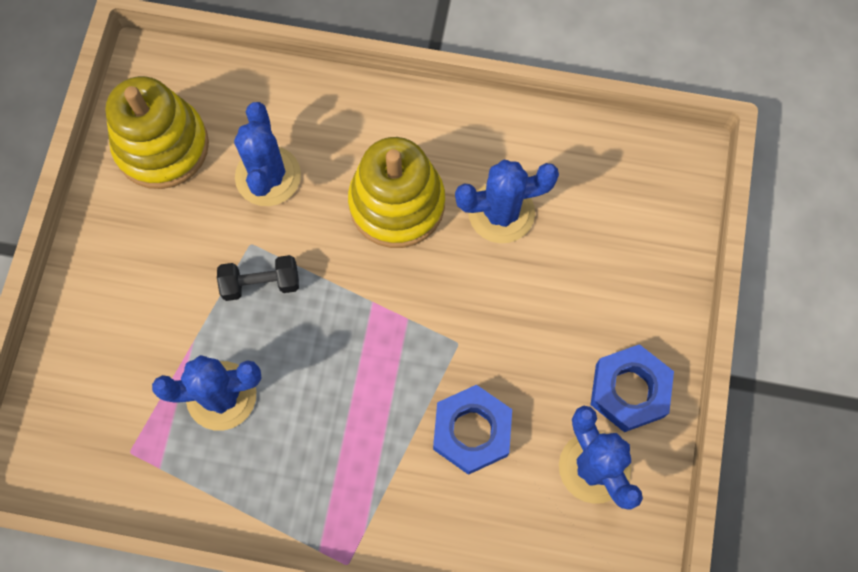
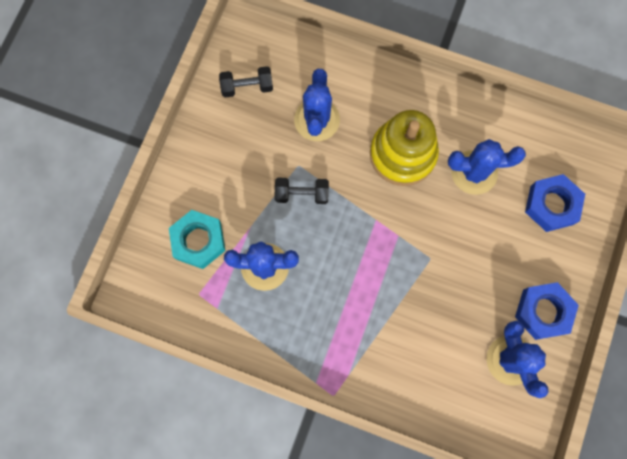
camera: 10 degrees right, 5 degrees up
(119, 375) = (198, 241): none -> turquoise nut
(162, 146) = (247, 87): yellow stacking toy -> black dumbbell
(471, 431) = (430, 321): blue nut -> blue nut (551, 205)

